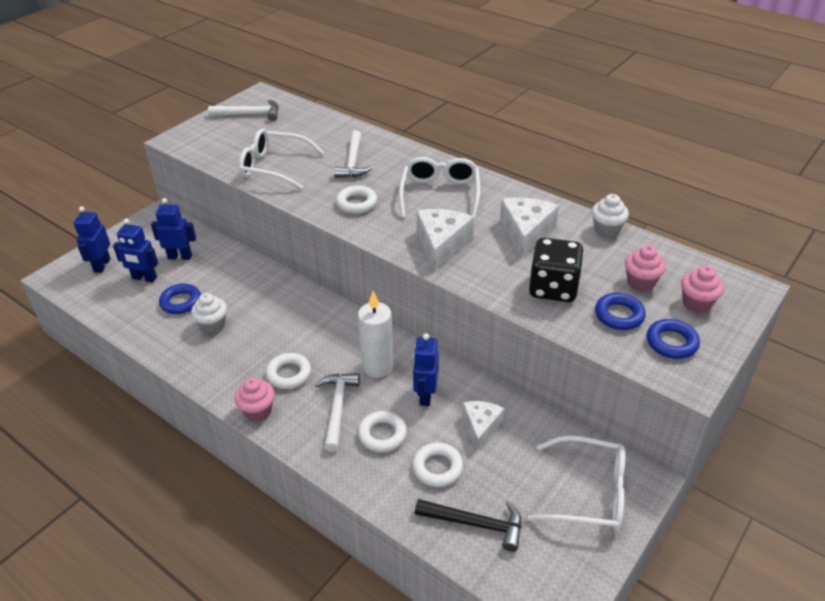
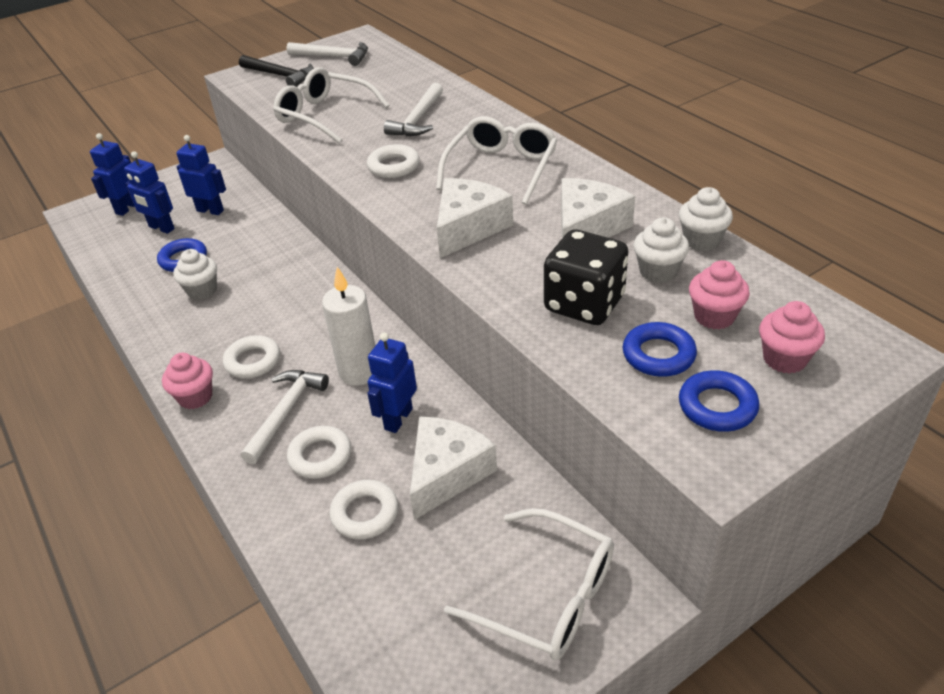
camera: 20 degrees right, 0 degrees up
(476, 524) = (375, 599): black hammer -> black hammer (280, 76)
(481, 426) = (447, 473): white cheese -> white cheese, size x1.51
(589, 257) = (658, 271): none -> white cupcake

